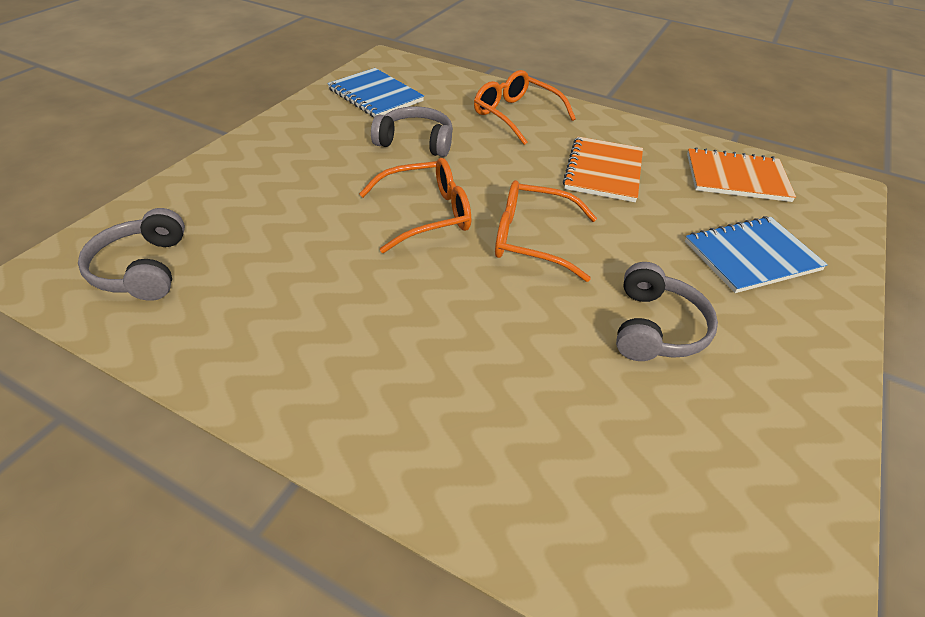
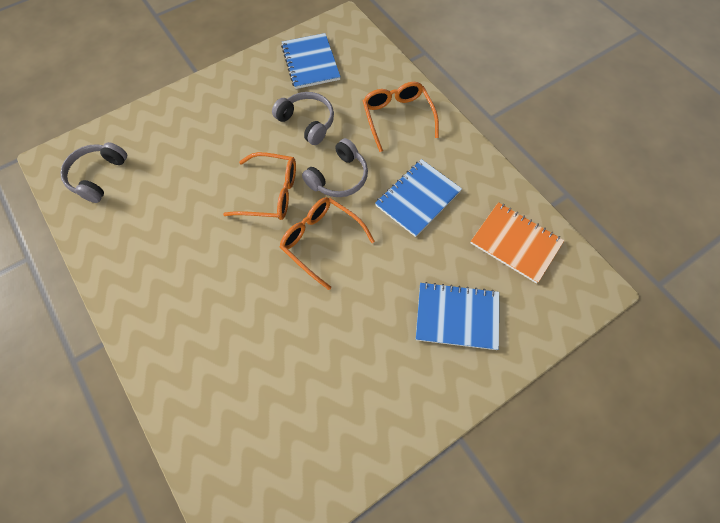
camera: 30 degrees right, 20 degrees up
(603, 171) = (418, 198): orange notebook -> blue notebook
(656, 328) = (343, 341): grey headphones -> grey headphones (338, 177)

